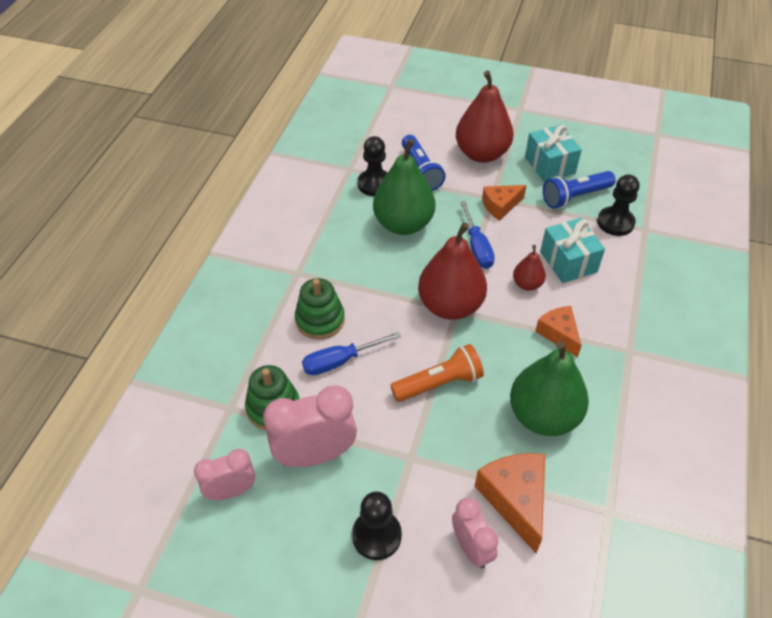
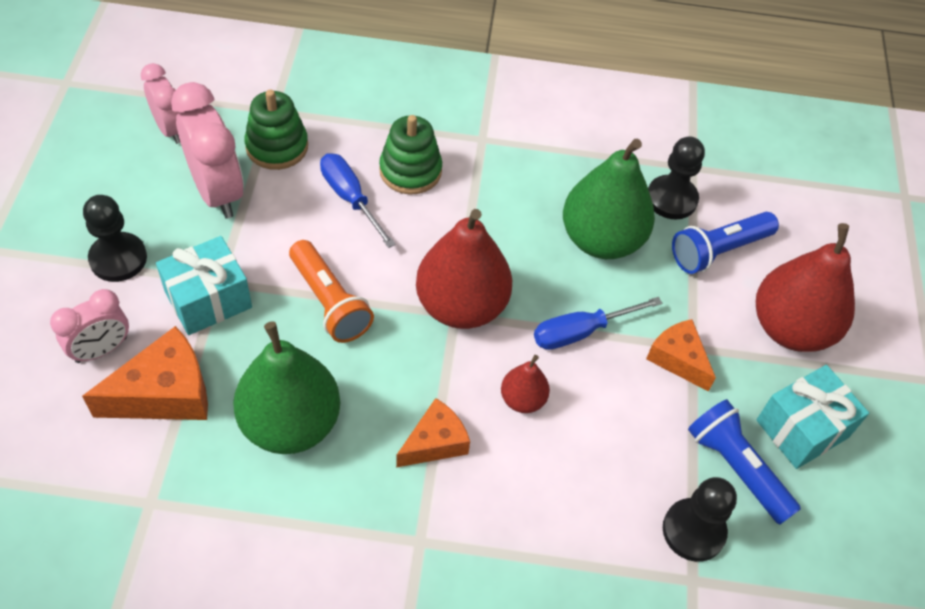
camera: 75 degrees right, 5 degrees up
(568, 262) = (582, 456): turquoise gift -> turquoise gift (208, 299)

